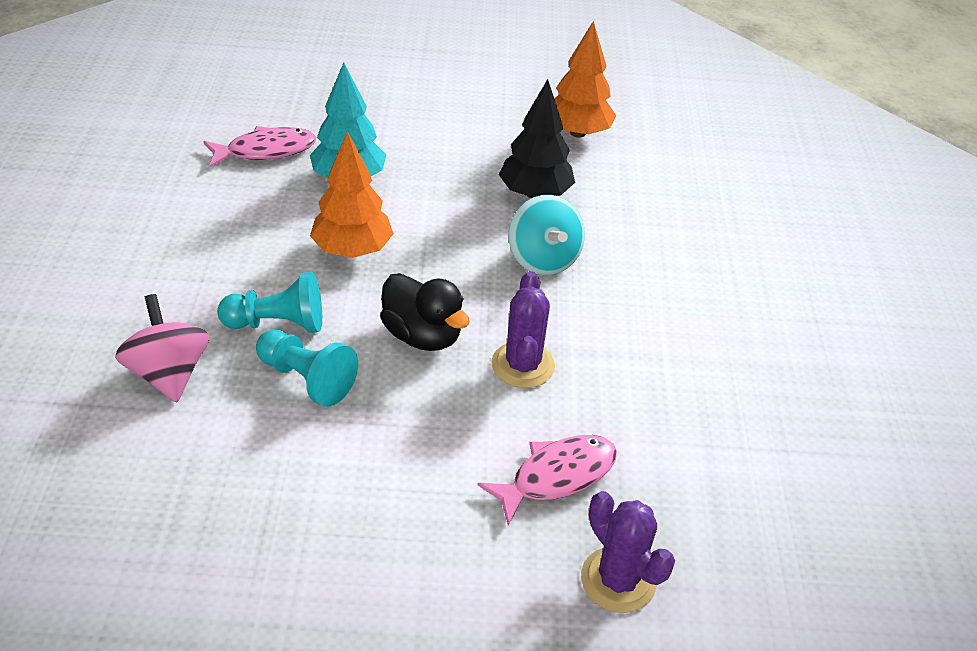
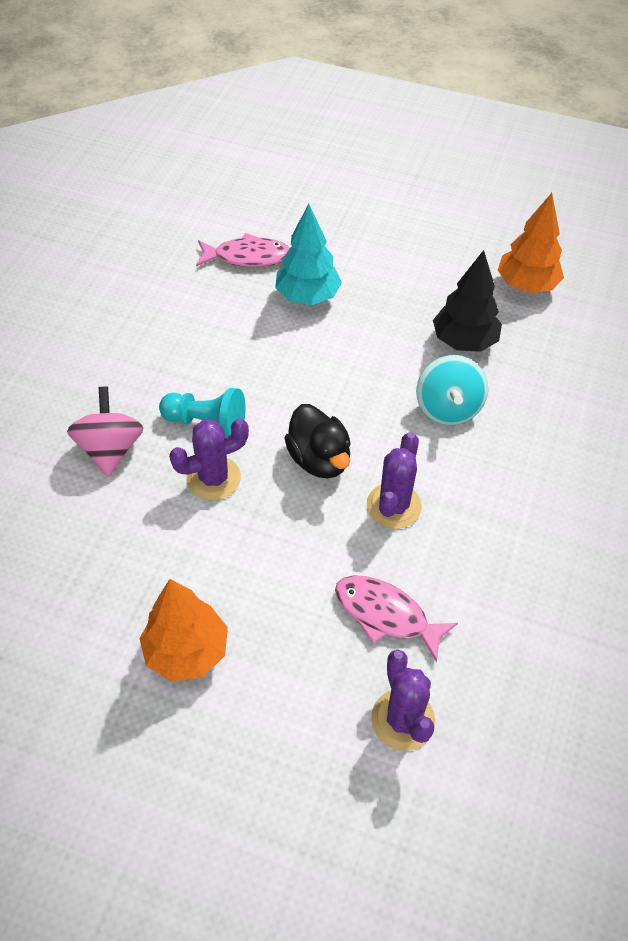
camera: 20 degrees right, 10 degrees up
(307, 379) = (213, 478): turquoise pawn -> purple cactus
(352, 250) = (288, 366): orange tree -> orange tree (187, 651)
(557, 476) = (386, 615): pink fish -> pink fish turned 135 degrees counterclockwise

